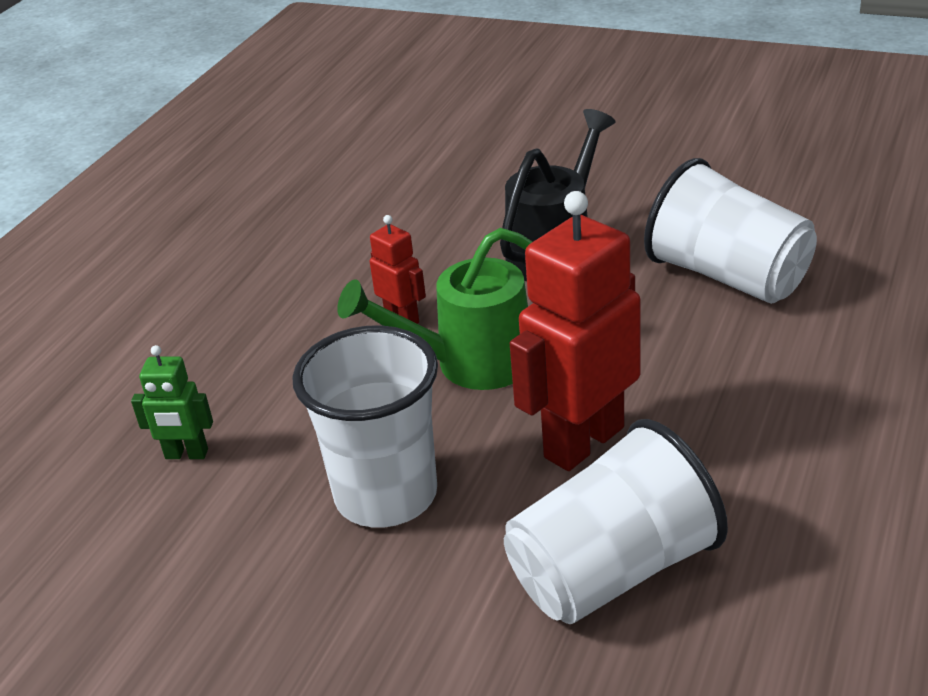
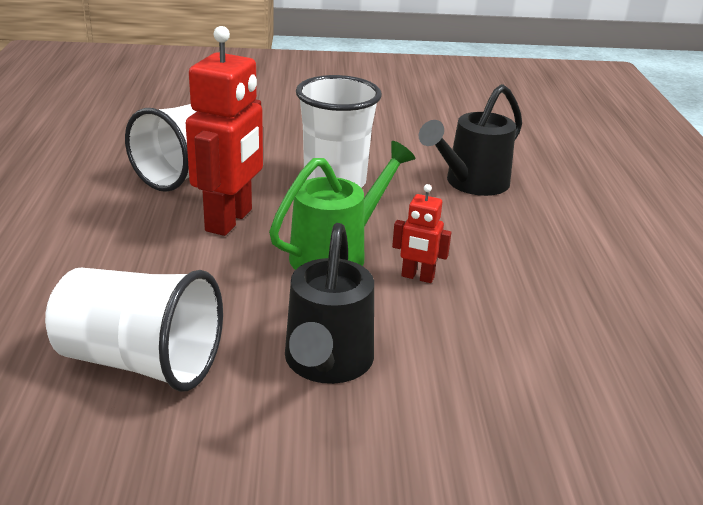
camera: 150 degrees right, 5 degrees down
(186, 454) = (471, 184): green robot -> black watering can

